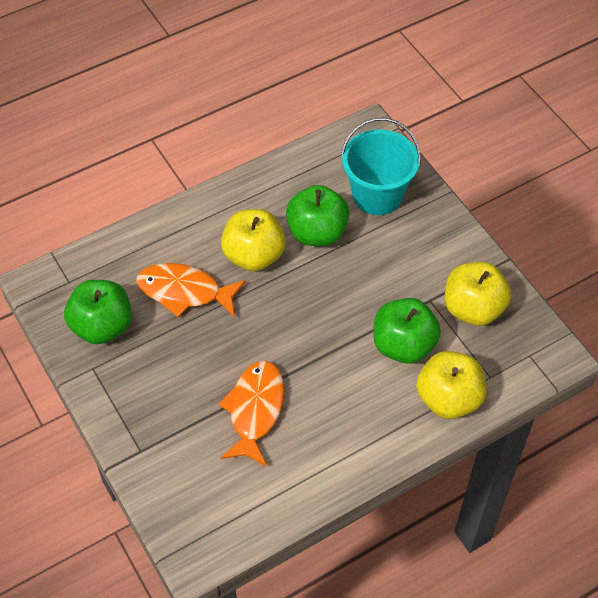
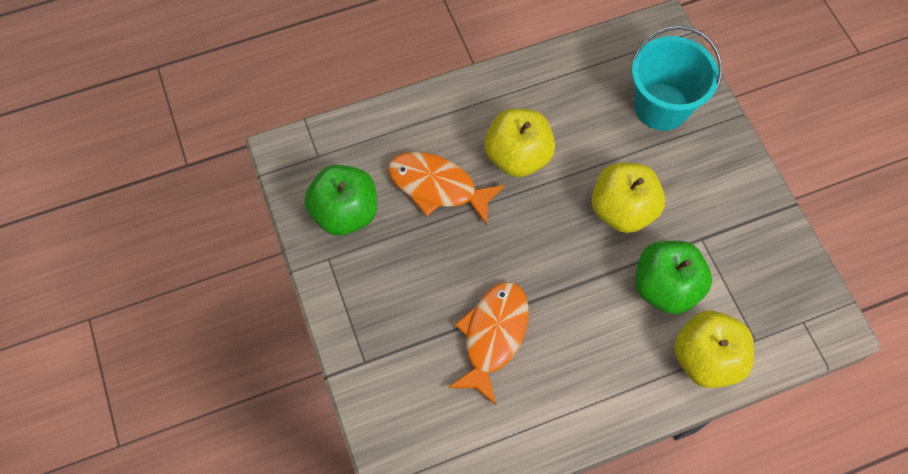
camera: 10 degrees right, 10 degrees up
(317, 232) = (589, 140): green apple -> none
(473, 309) = (748, 256): yellow apple -> yellow apple (622, 210)

